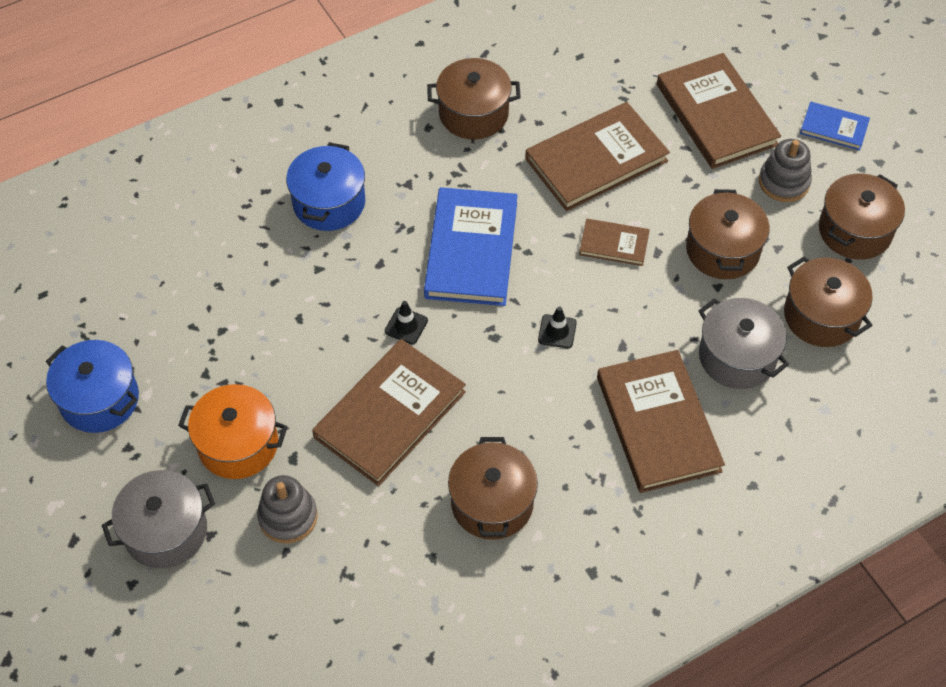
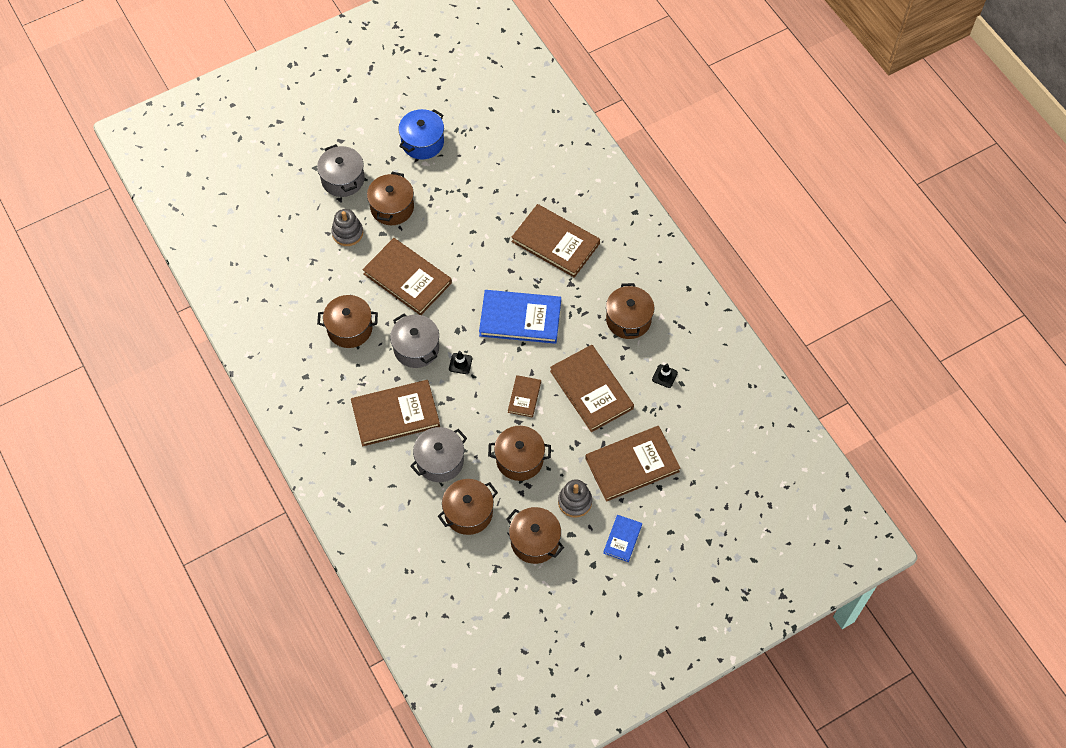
camera: 90 degrees right, 5 degrees up
(238, 444) = (392, 207): orange pot -> brown pot
(329, 203) = (555, 242): blue pot -> brown book
(406, 326) = (466, 285): black traffic cone -> black traffic cone (664, 376)
(530, 396) = (416, 348): none -> grey pot

